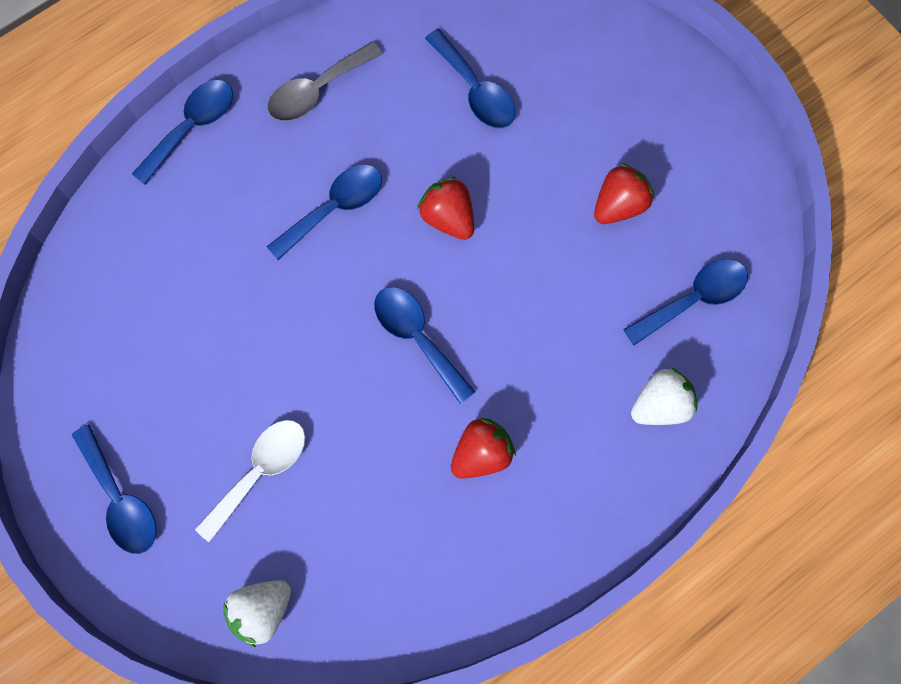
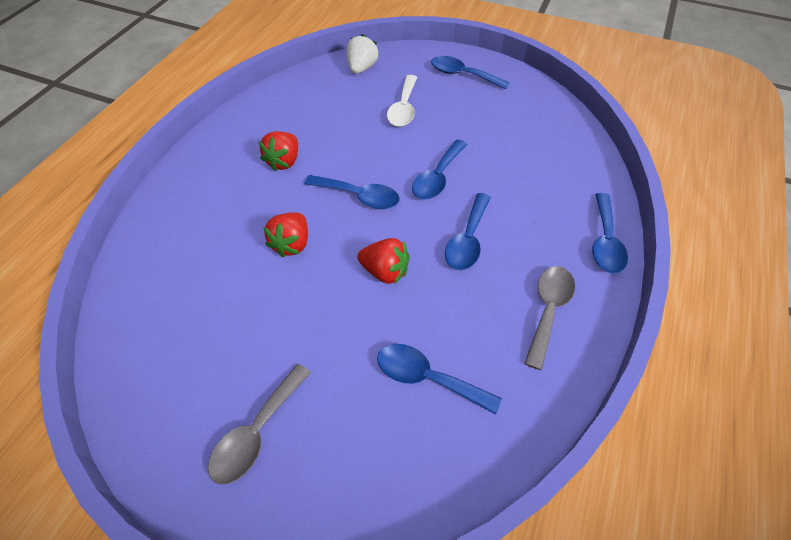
camera: 150 degrees right, 20 degrees down
(619, 205) = (255, 344): red strawberry -> red strawberry (292, 244)
(647, 121) = (257, 432): none -> grey spoon
(660, 404) = (174, 230): white strawberry -> none
(694, 299) = (167, 305): blue spoon -> blue spoon (437, 177)

